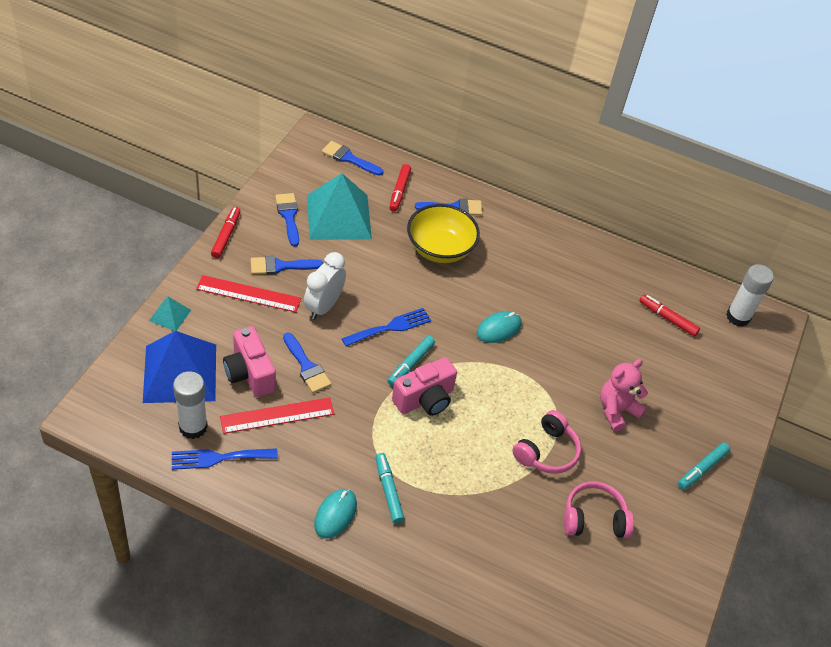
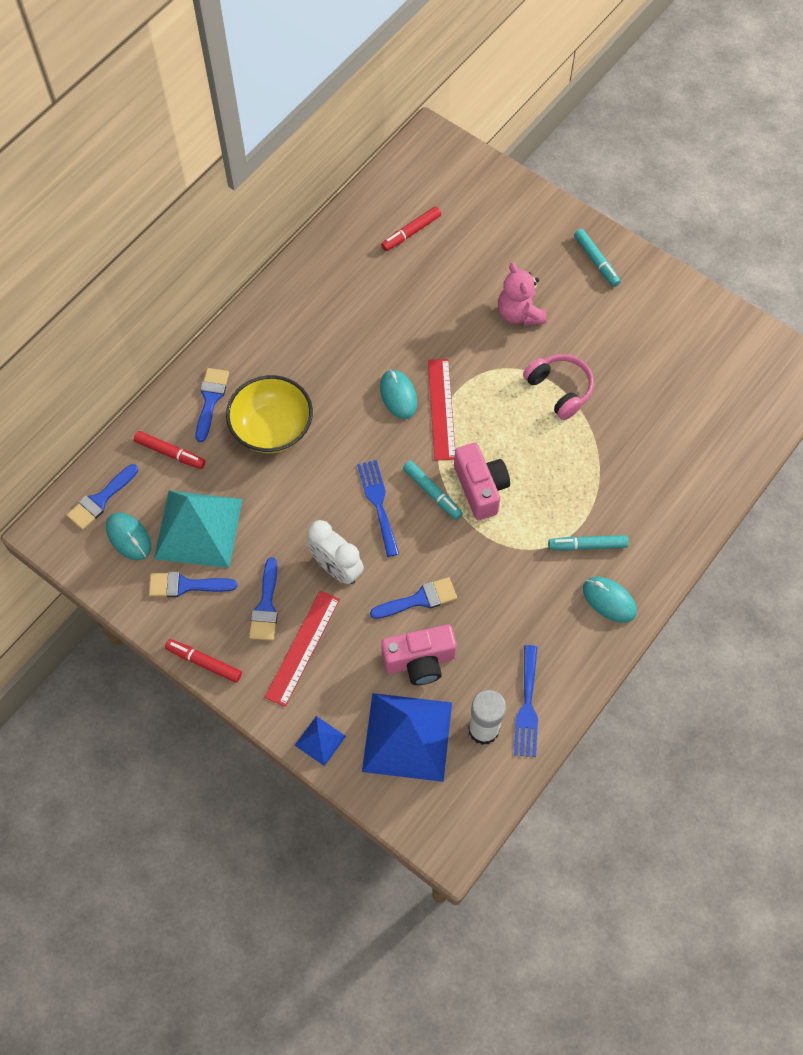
camera: 70 degrees left, 15 degrees up
(170, 315) = (320, 740): turquoise pyramid -> blue pyramid
(277, 416) = (481, 639): red ruler -> red ruler (441, 409)
(322, 178) = (129, 537): none -> turquoise mouse
(594, 518) = (639, 369): pink headphones -> none
(738, 317) = (419, 169): white glue stick -> none

